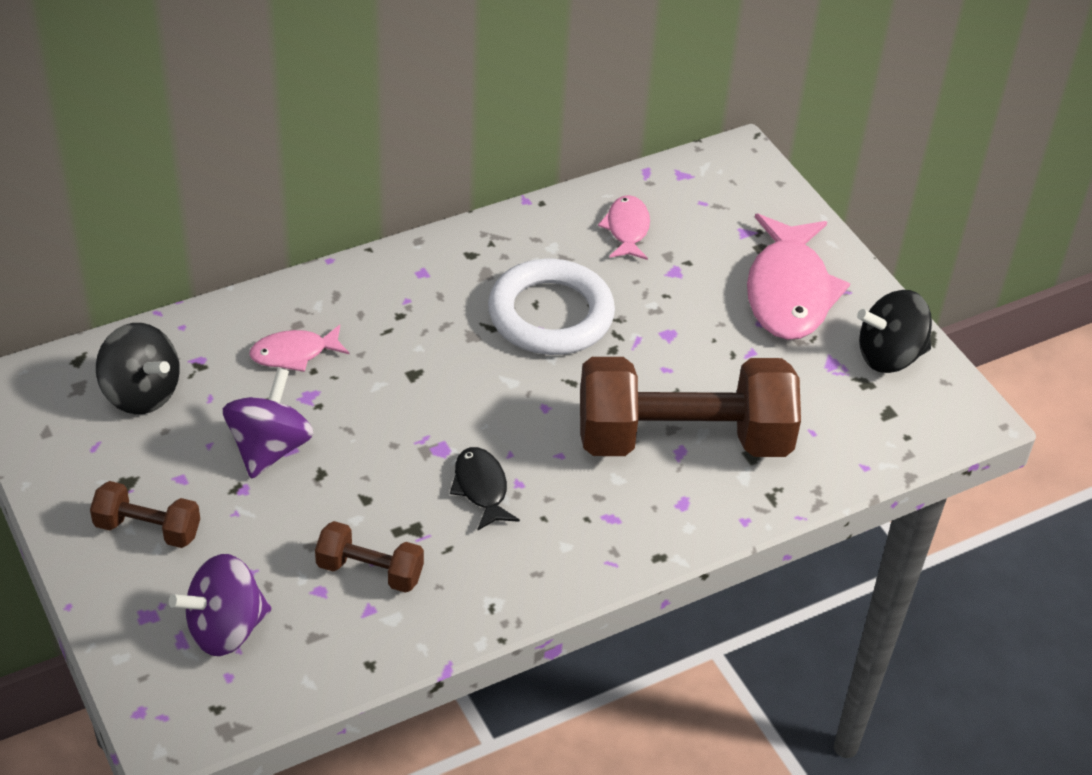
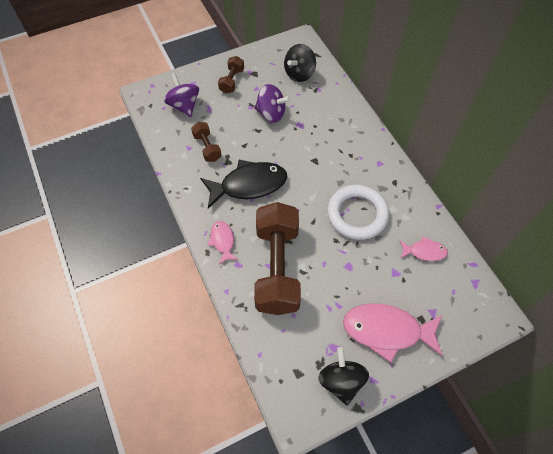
camera: 95 degrees right, 15 degrees up
(294, 354) = (324, 119): pink fish -> pink fish (222, 241)
(370, 571) = (207, 147): brown dumbbell -> brown dumbbell turned 45 degrees counterclockwise
(481, 488) = (249, 185): black fish -> black fish, size x1.92

